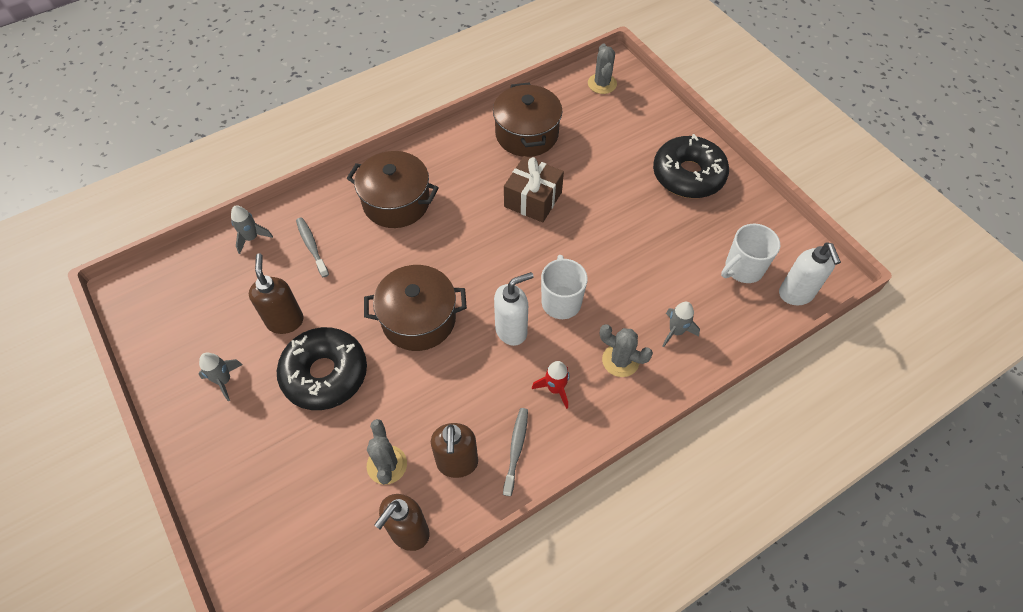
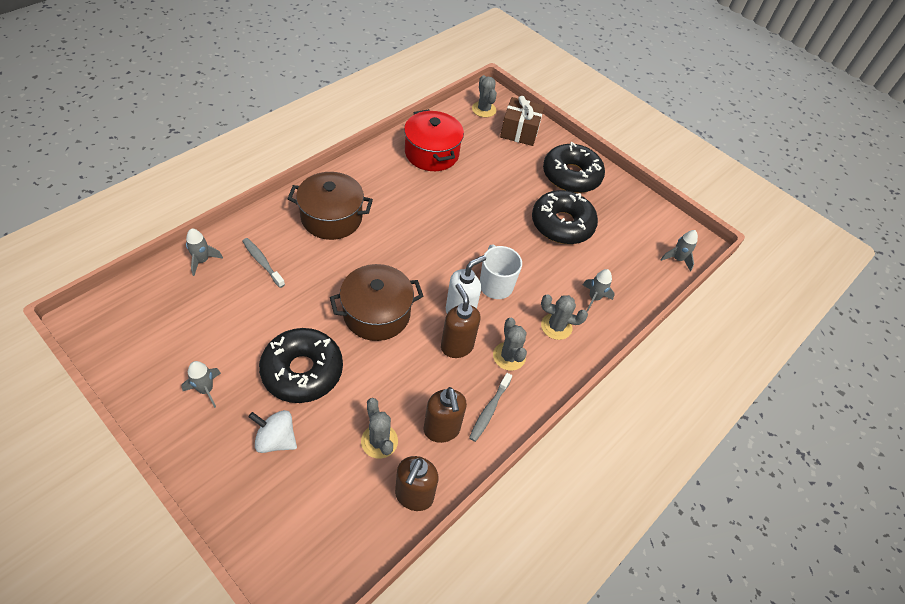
camera: 20 degrees left, 5 degrees down
(281, 445) = (276, 439): none -> white spinning top
(285, 321) = (253, 330): brown soap dispenser -> brown soap dispenser (456, 346)
(516, 449) = (489, 410): grey toothbrush -> grey toothbrush turned 150 degrees counterclockwise
(527, 134) = (431, 153): brown pot -> red pot
(533, 199) = (450, 205): brown gift -> brown gift (519, 131)
(555, 389) = (509, 356): red rocket -> grey cactus
(660, 235) = (562, 224): none -> black donut
(743, 269) = (632, 244): white mug -> none
(796, 294) = (677, 259): white soap dispenser -> grey rocket

